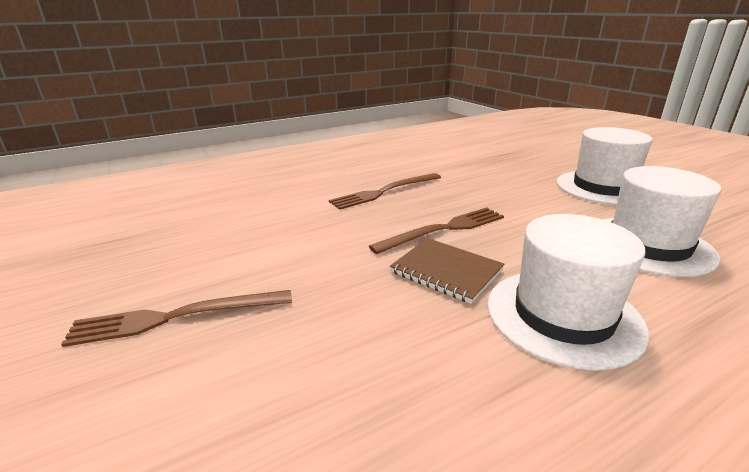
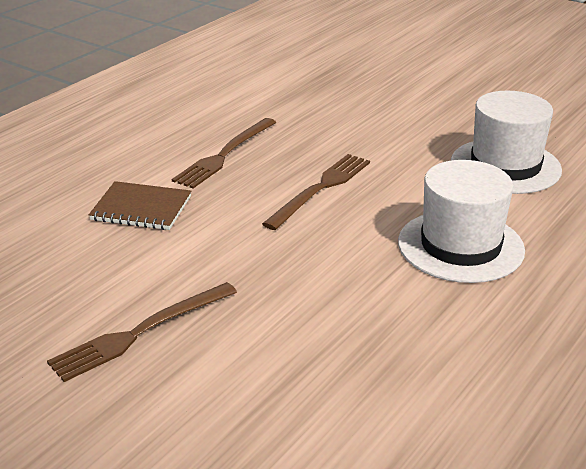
camera: 25 degrees left, 5 degrees up
(446, 271) = (349, 231): brown notebook -> brown notebook (141, 208)
(603, 187) = (448, 104): white hat -> none

